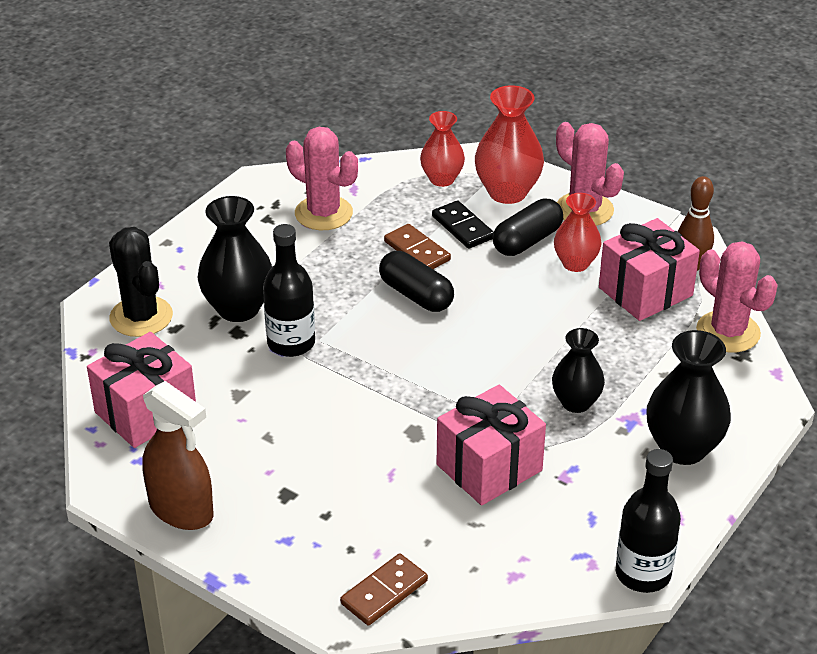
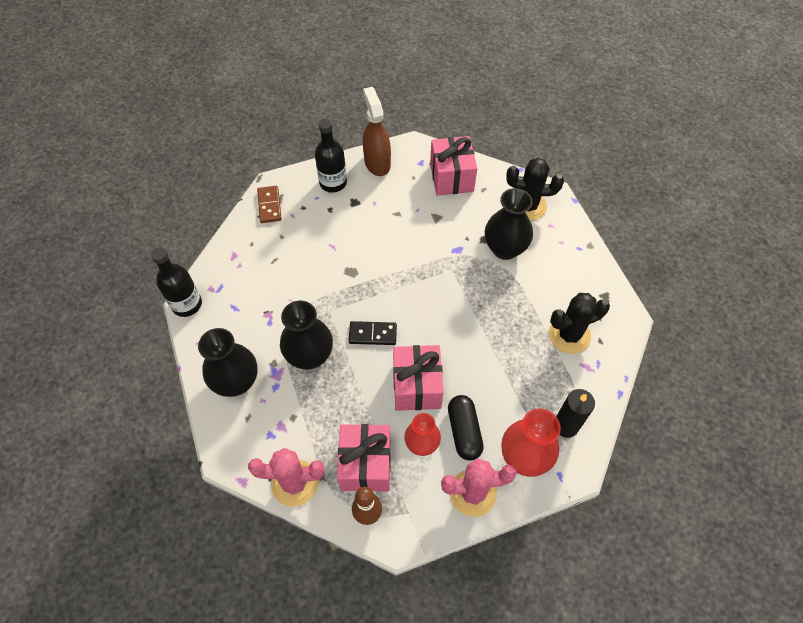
camera: 125 degrees right, 20 degrees up
(181, 510) = (377, 163): brown spray bottle -> brown spray bottle turned 90 degrees clockwise
(291, 343) = (458, 257): black bottle -> black bottle (333, 183)
(323, 213) = (569, 335): pink cactus -> black cactus
(416, 295) = (455, 336): black capsule -> none
(417, 251) = (497, 362): brown domino -> none
(442, 179) = (565, 425): red vase -> black candle
(463, 227) = (503, 403): black domino -> black domino (372, 334)
(489, 467) = (301, 287): pink gift -> pink gift (417, 386)
(576, 402) = (310, 356): black vase -> black vase, size x1.53

